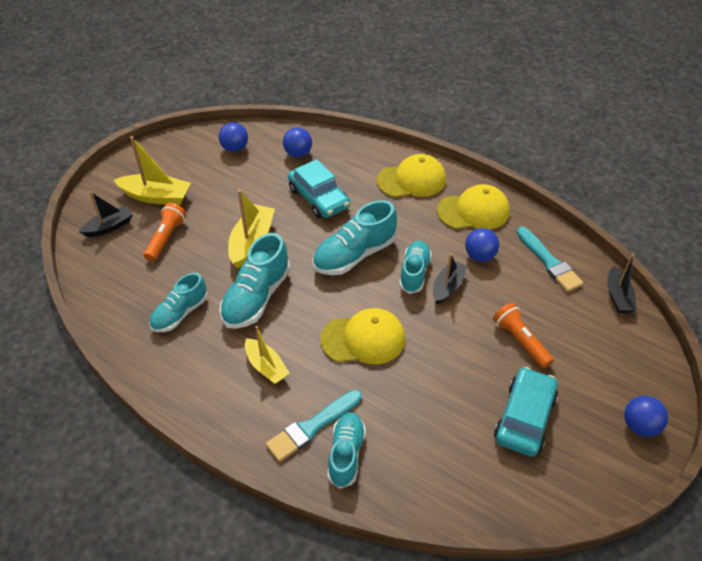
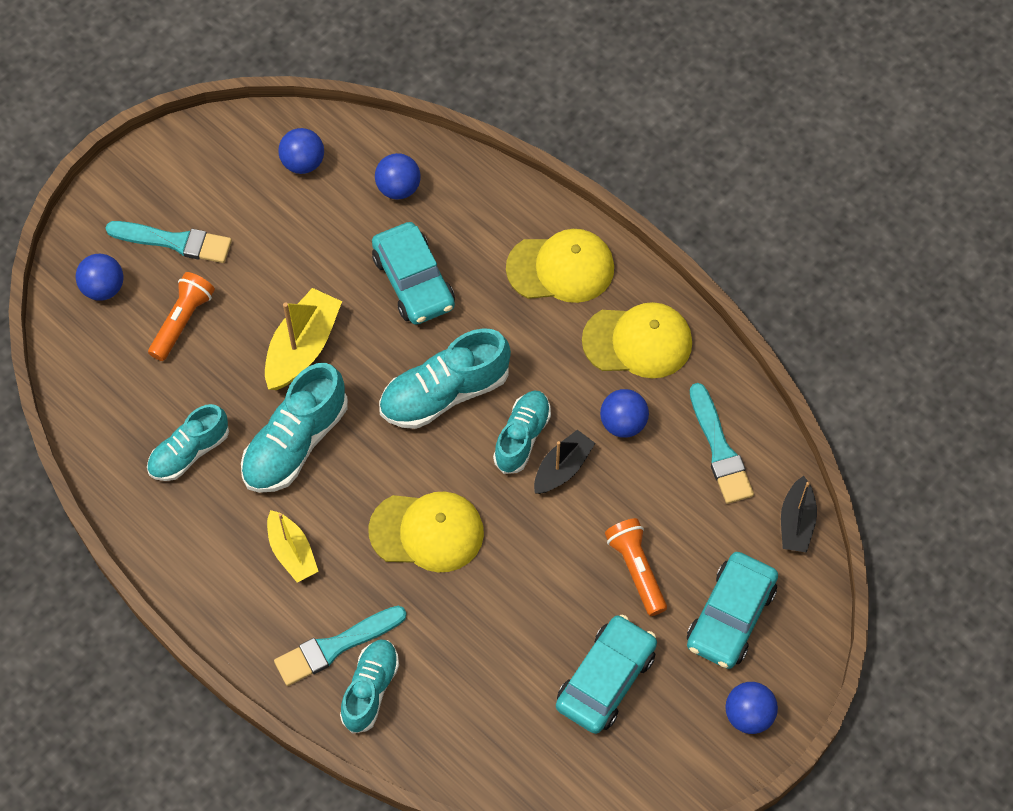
camera: 10 degrees right, 15 degrees up
(109, 227) = (103, 288): black boat -> blue ball
(156, 197) = (175, 242): yellow boat -> turquoise brush
(598, 361) = (731, 616): none -> turquoise car

